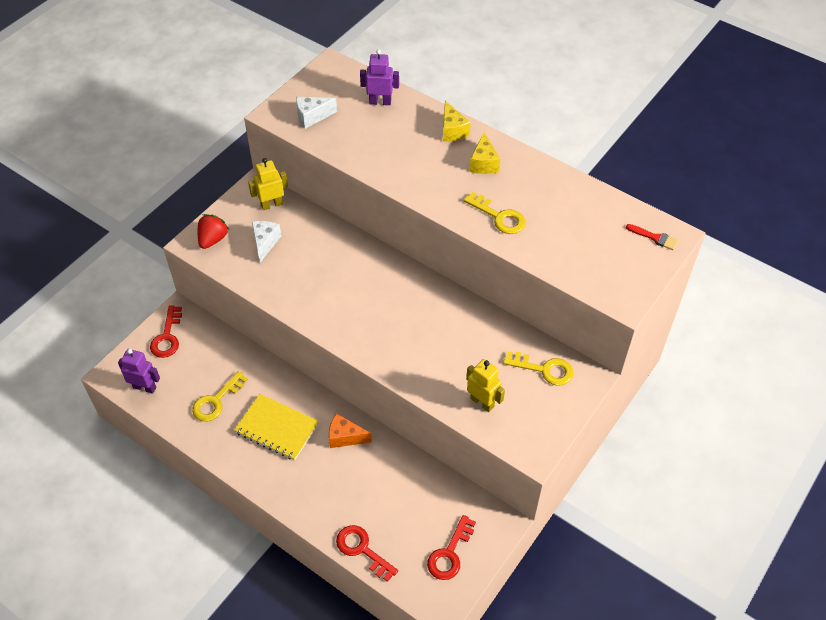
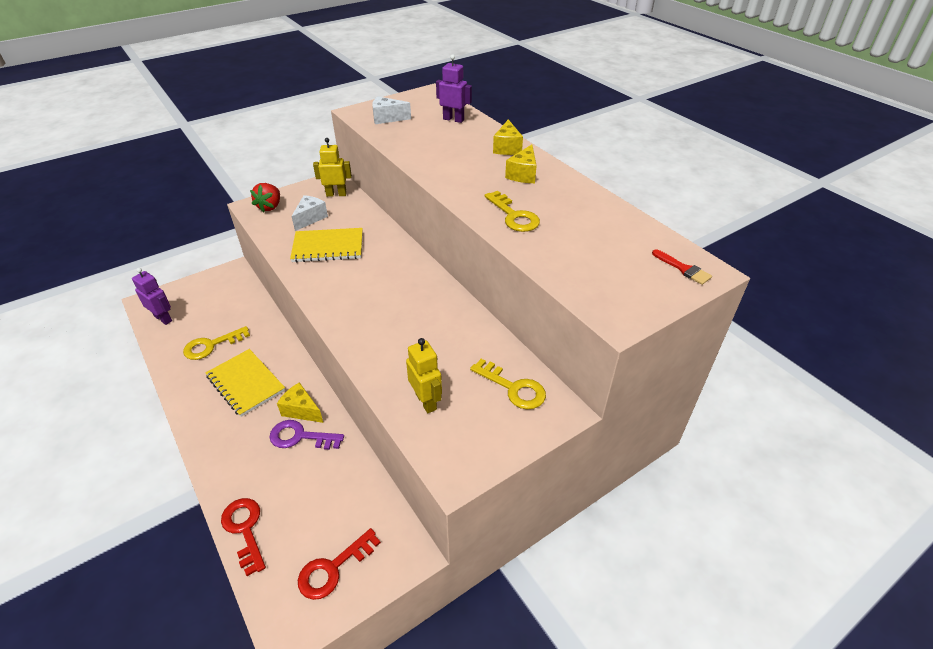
camera: 20 degrees right, 10 degrees down
(167, 337) = (211, 286): red key -> none
(213, 239) = (270, 207): red strawberry -> red strawberry turned 150 degrees clockwise
(305, 273) = (328, 247): none -> yellow notebook
(345, 437) = (301, 410): orange cheese -> yellow cheese
(359, 461) = (300, 437): none -> purple key

